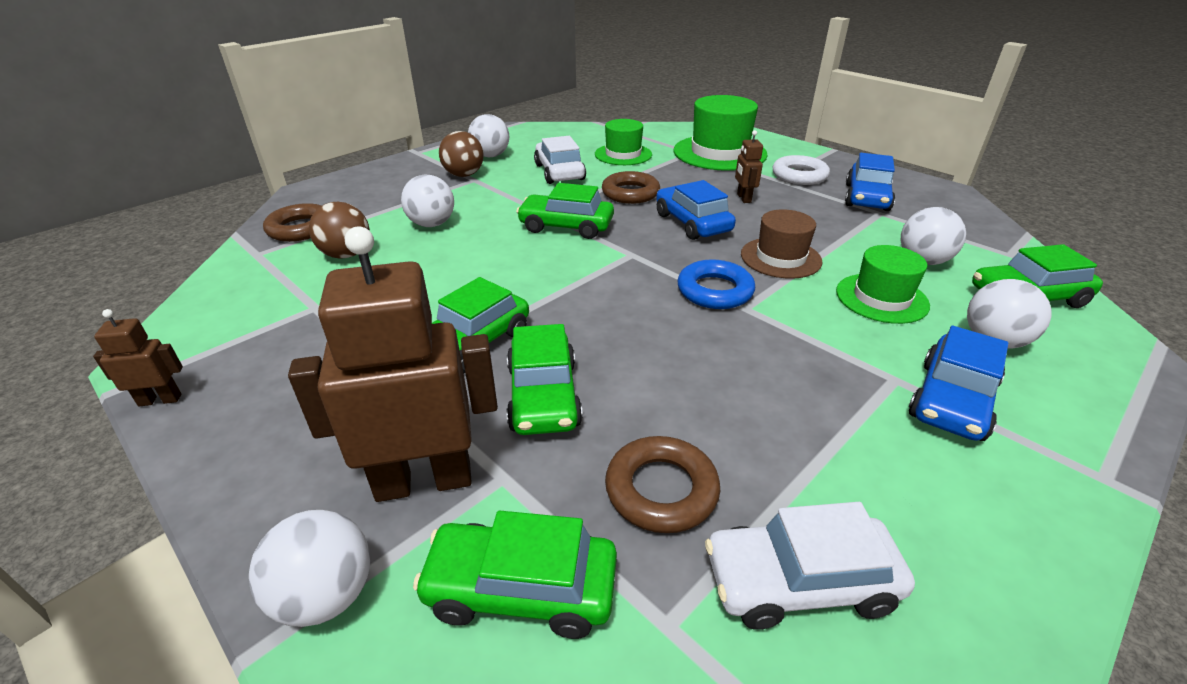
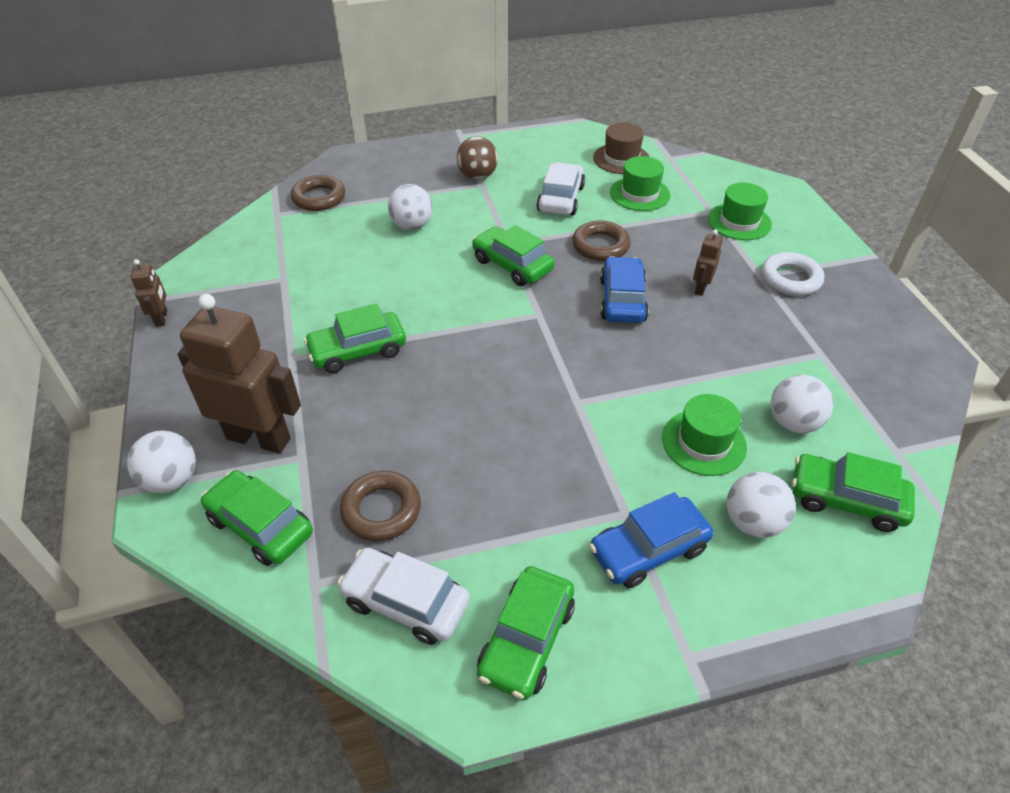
camera: 30 degrees right, 10 degrees up
(160, 400) = (162, 318): brown robot -> brown robot turned 60 degrees clockwise
(346, 254) = (332, 236): brown ball -> none
(490, 156) = (518, 158): white ball -> none
(543, 395) = (368, 412): green car -> green car (527, 639)
(715, 291) = (569, 377): blue ring -> none
(719, 153) = (739, 221): green hat -> green hat, size x0.62
(780, 258) = (661, 367): brown hat -> brown hat (621, 159)
(867, 197) = (830, 331): blue car -> none

